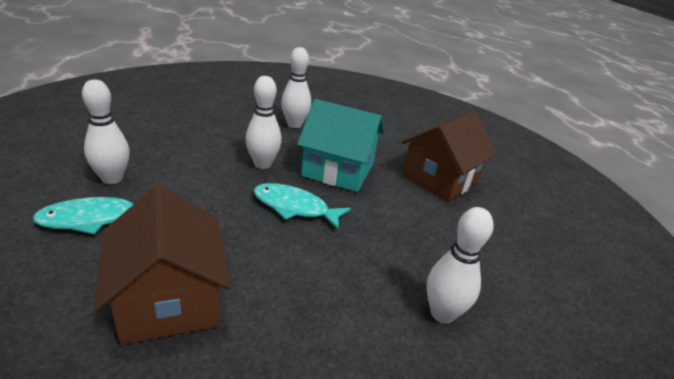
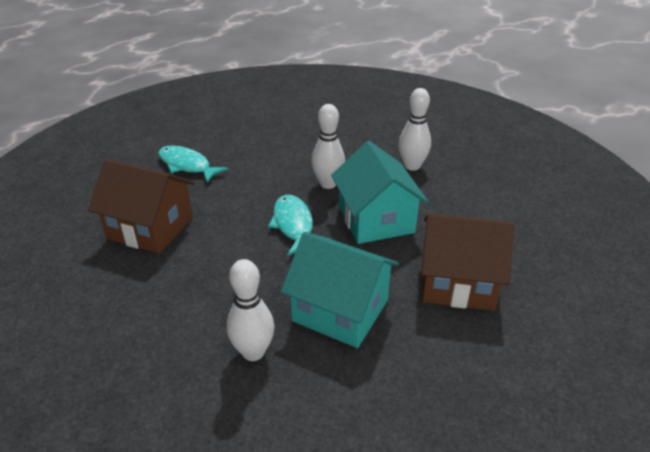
camera: 60 degrees right, 5 degrees up
(112, 179) = (229, 146): white bowling pin -> none
(169, 300) = (150, 228): brown house -> brown house turned 75 degrees clockwise
(427, 240) = (340, 310): none -> turquoise house

